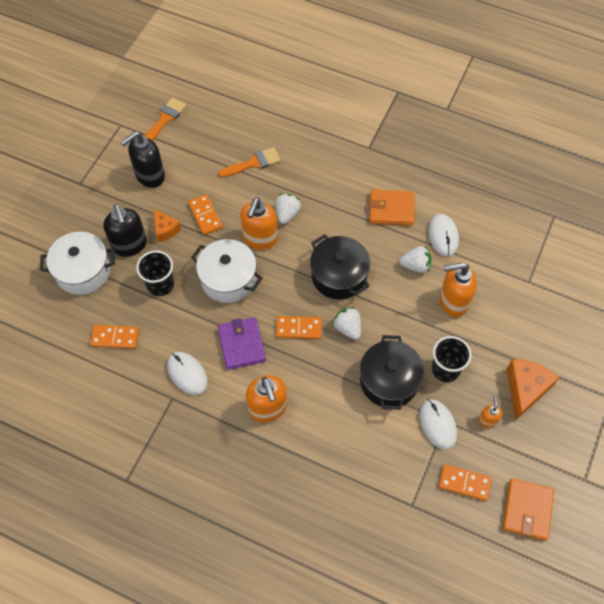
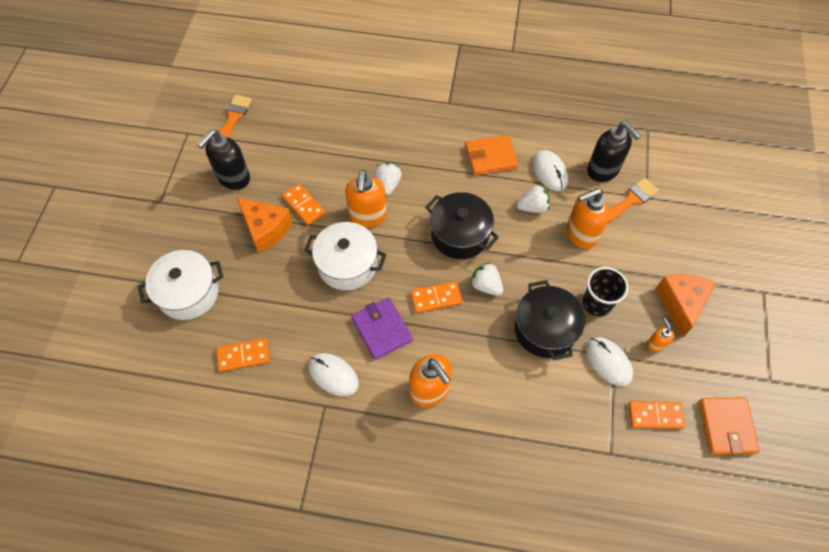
camera: 15 degrees left, 0 degrees up
(130, 245) = (232, 254): black soap dispenser -> black soap dispenser (603, 170)
(160, 284) = (277, 287): black cup -> none
(165, 230) = (266, 229): orange cheese -> orange cheese, size x1.62
(253, 163) = (338, 142): orange brush -> orange brush (631, 200)

